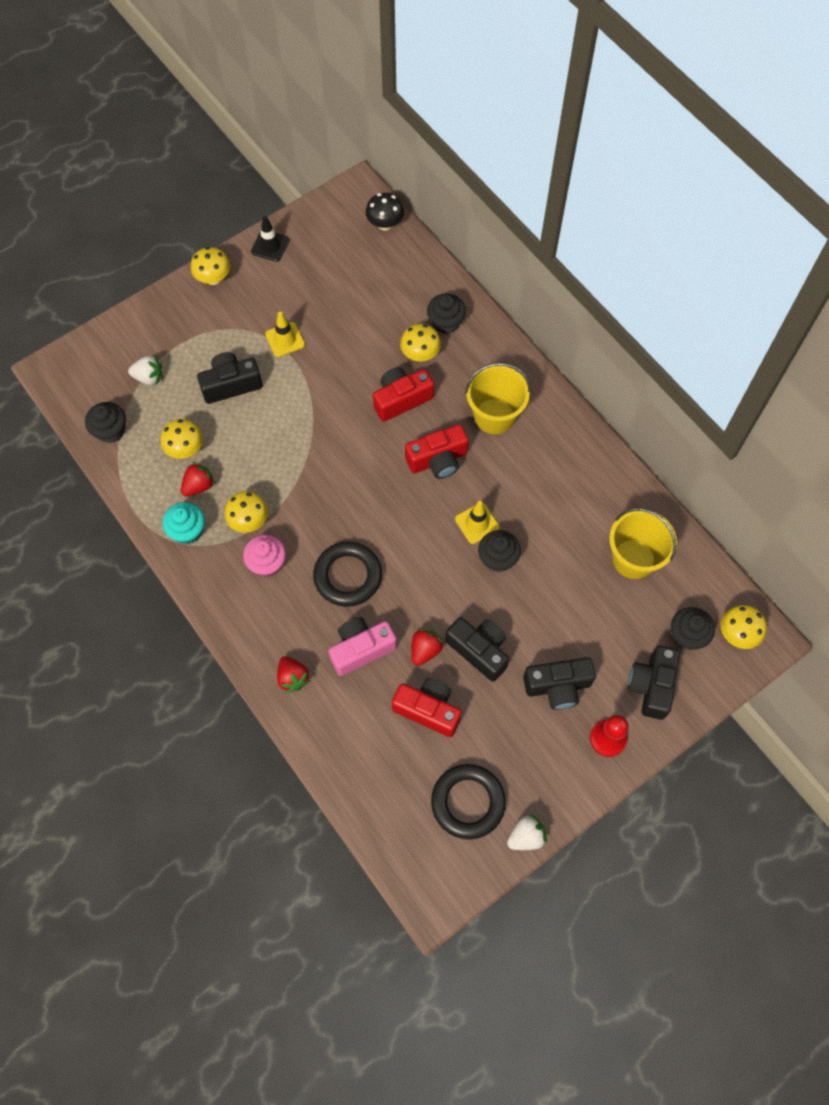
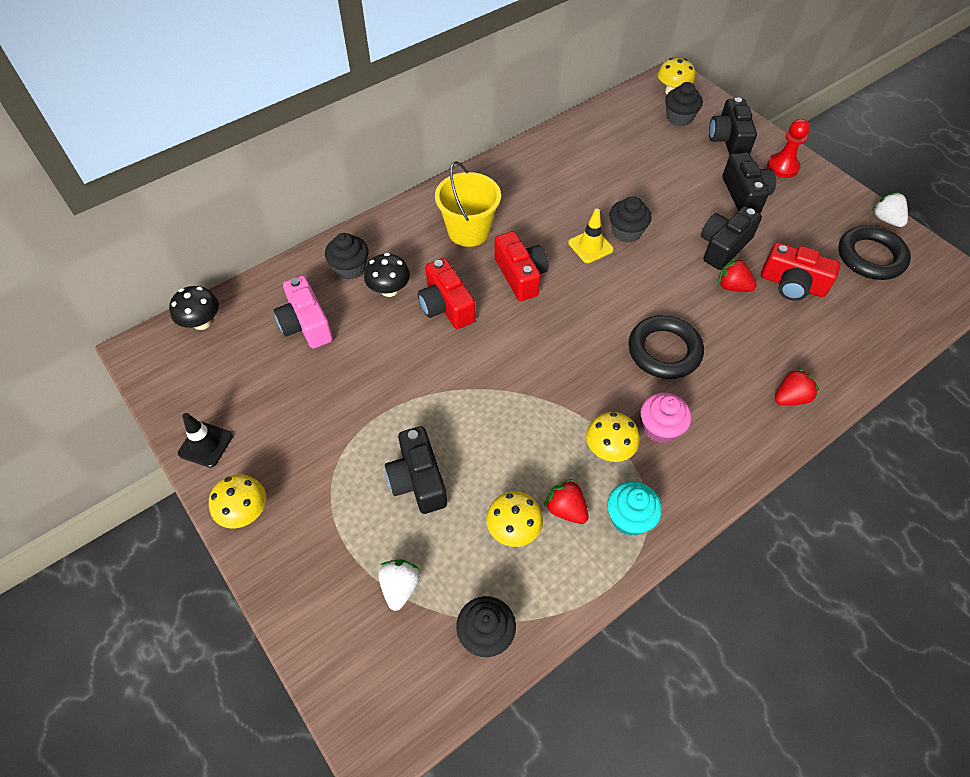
camera: 90 degrees left, 10 degrees down
(285, 339) = (355, 421): yellow traffic cone -> none
(361, 649) = (743, 338): pink camera -> pink camera (306, 324)
(420, 354) = (389, 290): yellow mushroom -> black mushroom
(428, 710) = (792, 284): red camera -> red camera turned 90 degrees counterclockwise
(633, 559) = (614, 144): yellow bucket -> none
(651, 686) = (728, 140): black camera -> black camera turned 75 degrees clockwise

